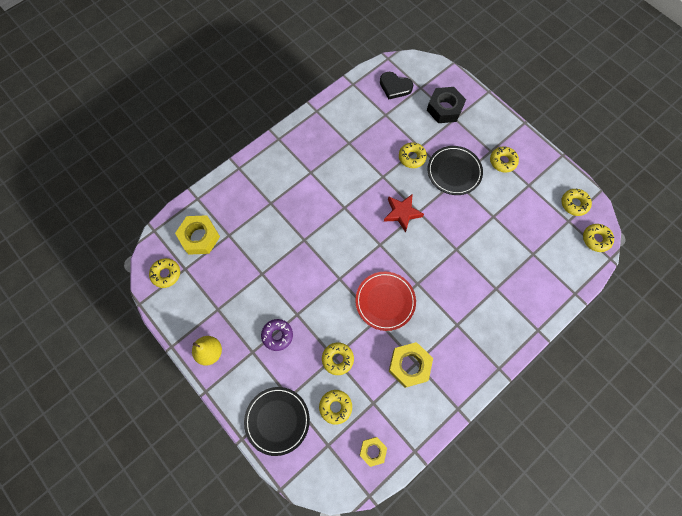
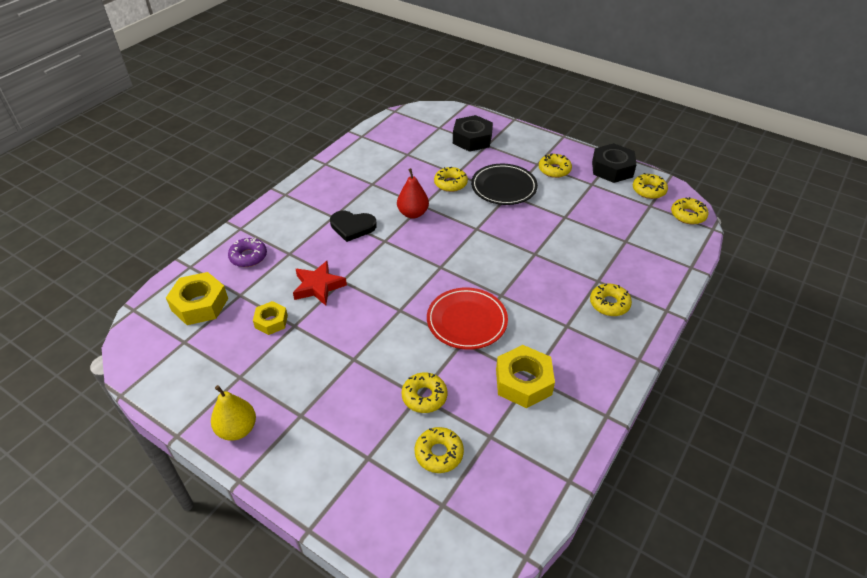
camera: 15 degrees left, 25 degrees down
(166, 274) = (157, 353): yellow donut -> yellow donut (609, 304)
(277, 335) = (332, 388): purple donut -> purple donut (248, 257)
(277, 420) = (358, 491): black plate -> none
(373, 184) = (413, 213): none -> red pear
(373, 451) = (510, 495): yellow nut -> yellow nut (271, 321)
(395, 87) = (410, 131): black heart -> black heart (352, 227)
(402, 213) = (457, 233): red star -> red star (318, 286)
(552, 172) = (612, 169): none -> black nut

